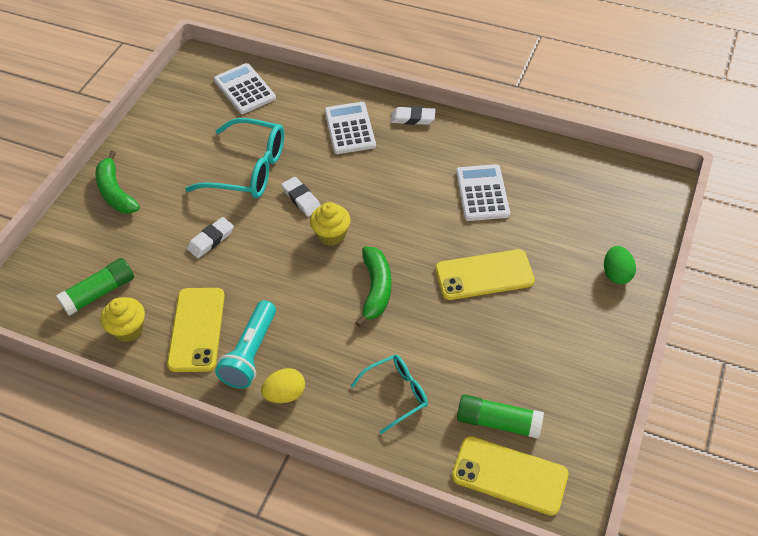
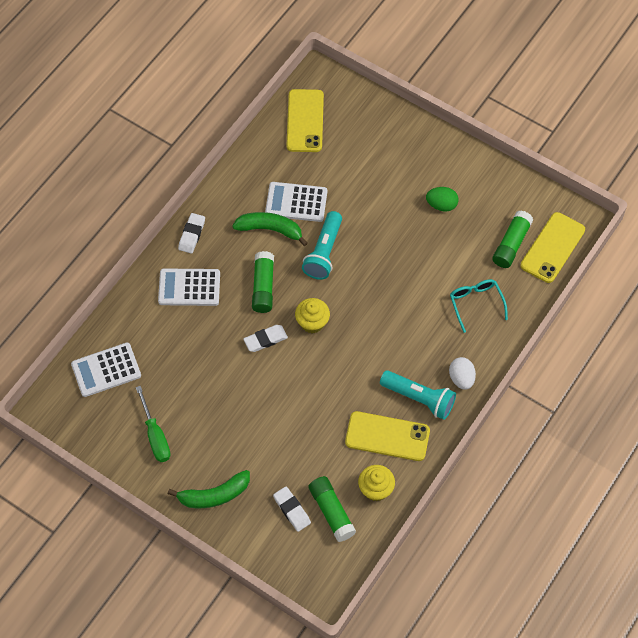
camera: 80 degrees left, 10 degrees up
(178, 137) = (155, 436): none -> green screwdriver
(211, 240) = (294, 417): white eraser -> white eraser (292, 510)
(248, 169) = (217, 379): turquoise glasses -> none
(285, 394) = (461, 378): yellow egg -> white egg
(366, 185) = (263, 287): none -> green glue stick
(376, 289) = (377, 299): green banana -> green banana (270, 229)
(424, 229) = (324, 252): none -> turquoise flashlight
(484, 275) = (381, 221): yellow phone -> yellow phone (305, 121)
(616, 274) = (401, 135): green egg -> green egg (441, 205)

